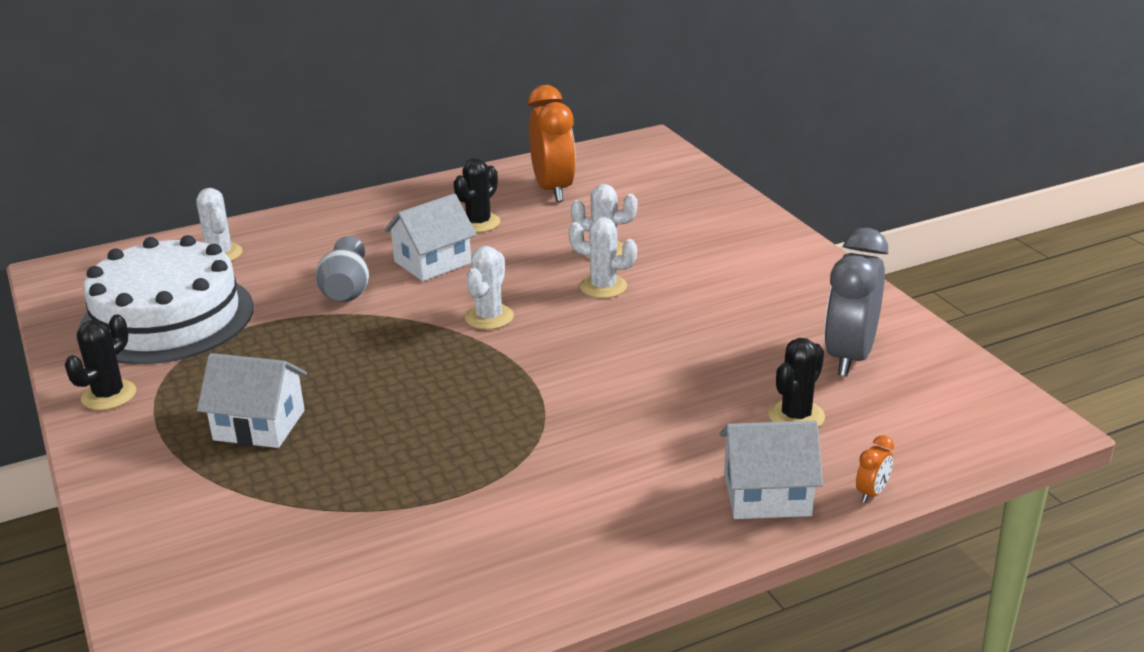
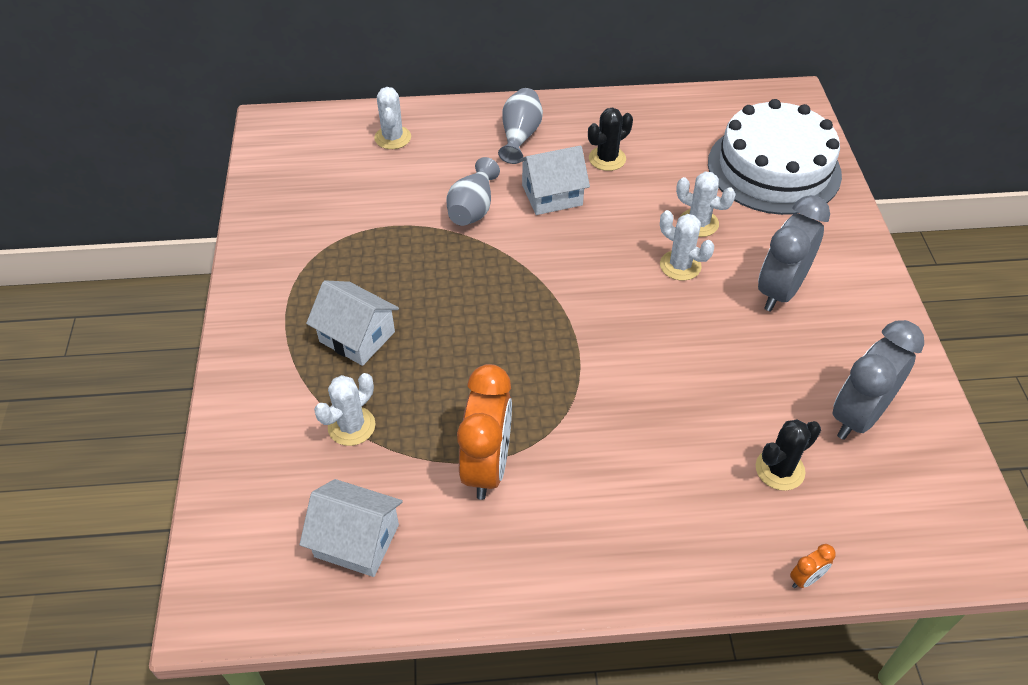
camera: 20 degrees right, 20 degrees up
(109, 395) = (263, 270): black cactus -> none
(167, 318) = (331, 198): white cake -> white cake (774, 168)
(371, 224) = (520, 136): none -> grey vase
(489, 317) = (573, 273): white cactus -> white cactus (351, 426)
(553, 190) = (685, 135): orange clock -> orange clock (487, 467)
(717, 283) = (779, 291): none -> grey clock
(767, 495) = (716, 549): white house -> white house (357, 540)

